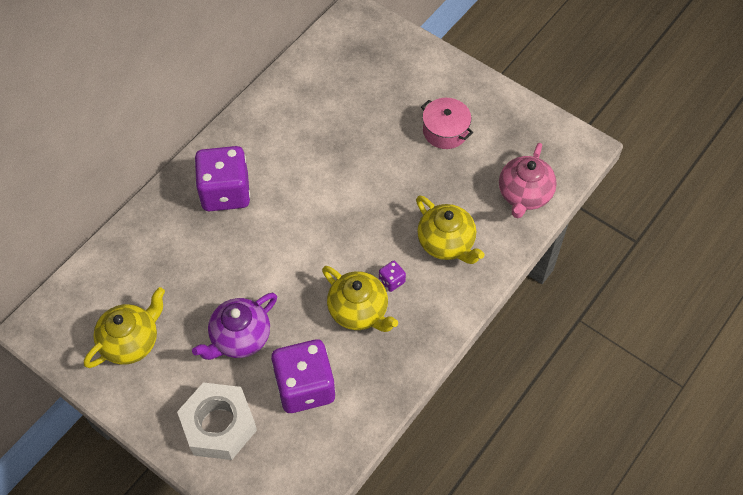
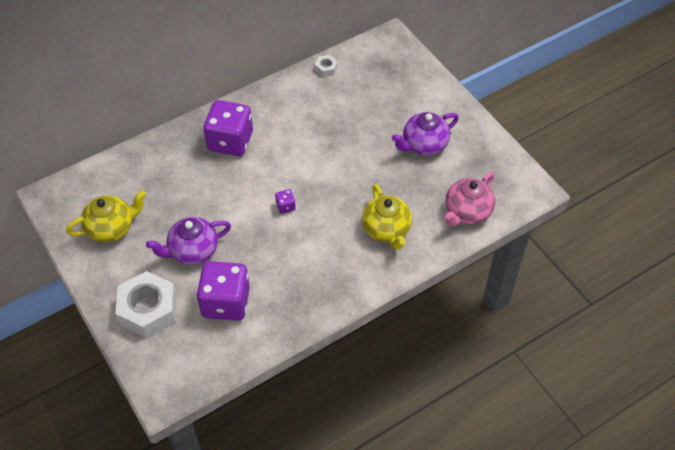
camera: 20 degrees right, 5 degrees down
(298, 72) = (326, 68): none -> white nut
(359, 311) = (293, 259): yellow teapot -> none
(392, 281) = (329, 245): purple dice -> purple dice (285, 206)
(445, 131) = (424, 145): pink pot -> purple teapot

